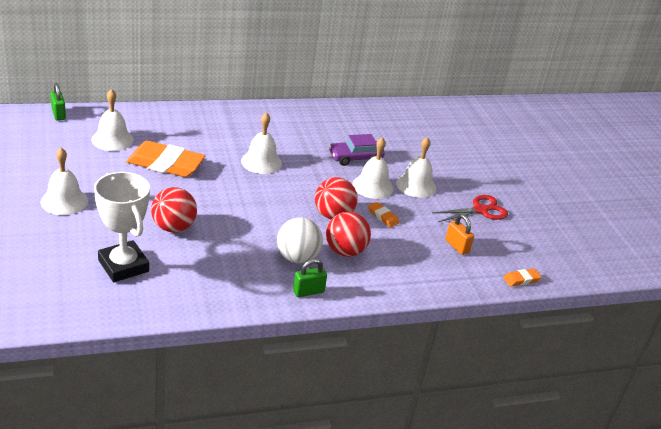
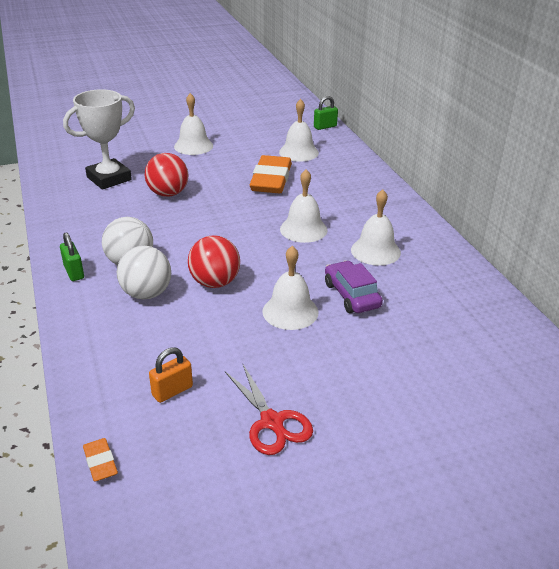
camera: 90 degrees right, 0 degrees up
(345, 251) = (146, 293): red ball -> white ball
(383, 216) = (224, 321): orange eraser -> none
(416, 185) = (311, 351): white bell -> white bell (375, 251)

